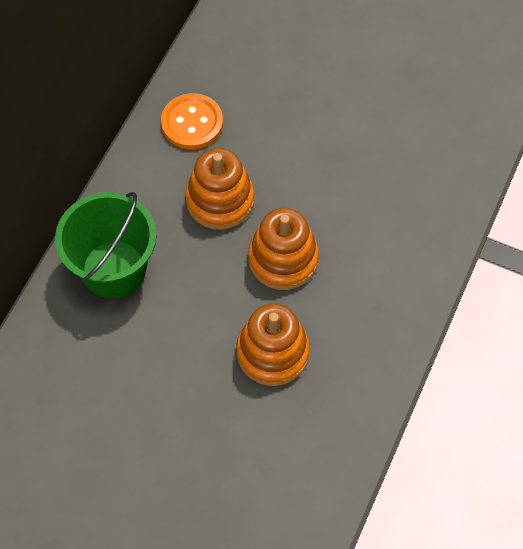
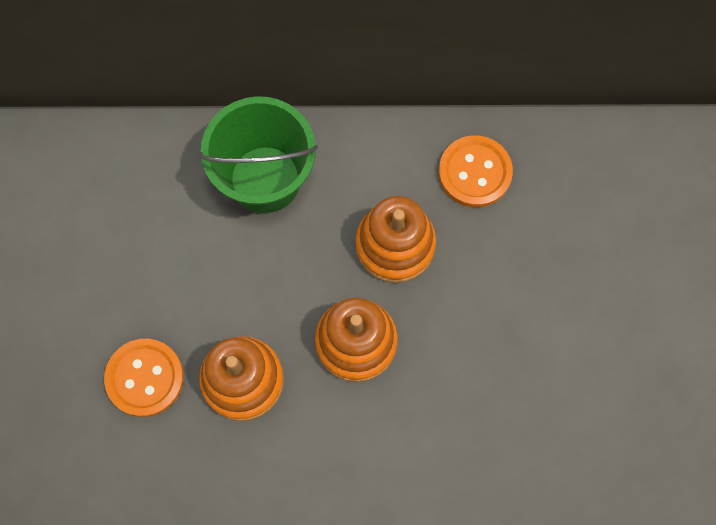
camera: 65 degrees right, 10 degrees up
(234, 426) = (145, 378): none -> orange button

